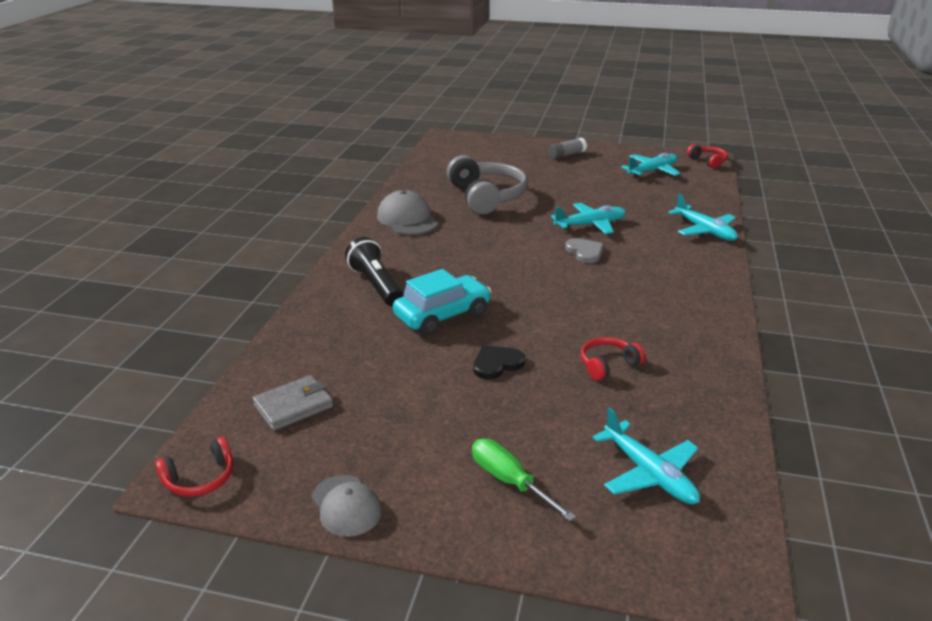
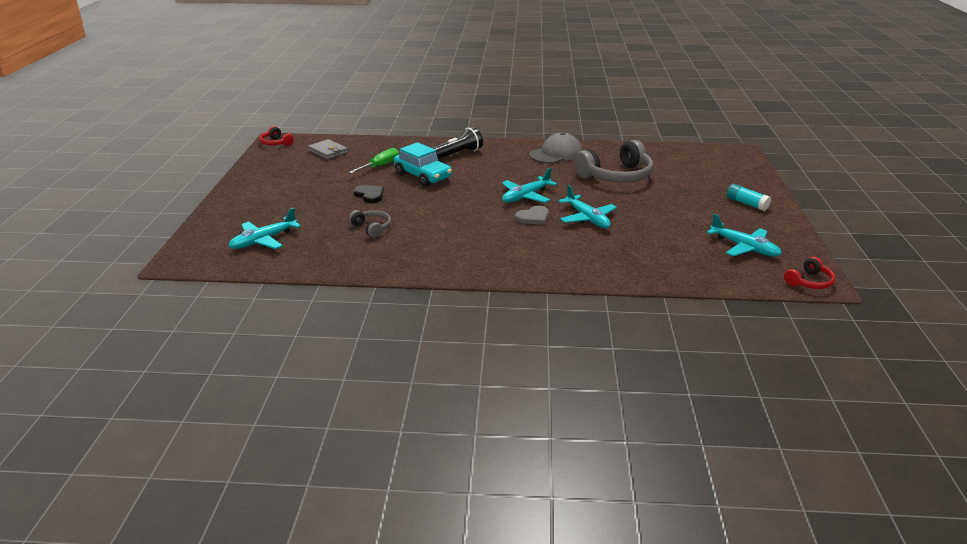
camera: 80 degrees right, 0 degrees up
(346, 506) = (253, 171): grey cap -> none
(510, 481) = (263, 204): green screwdriver -> green screwdriver (380, 166)
(566, 155) = (746, 204): grey glue stick -> turquoise glue stick
(608, 365) = (372, 228): red headphones -> grey headphones
(704, 230) = (607, 271): turquoise plane -> turquoise plane (526, 196)

